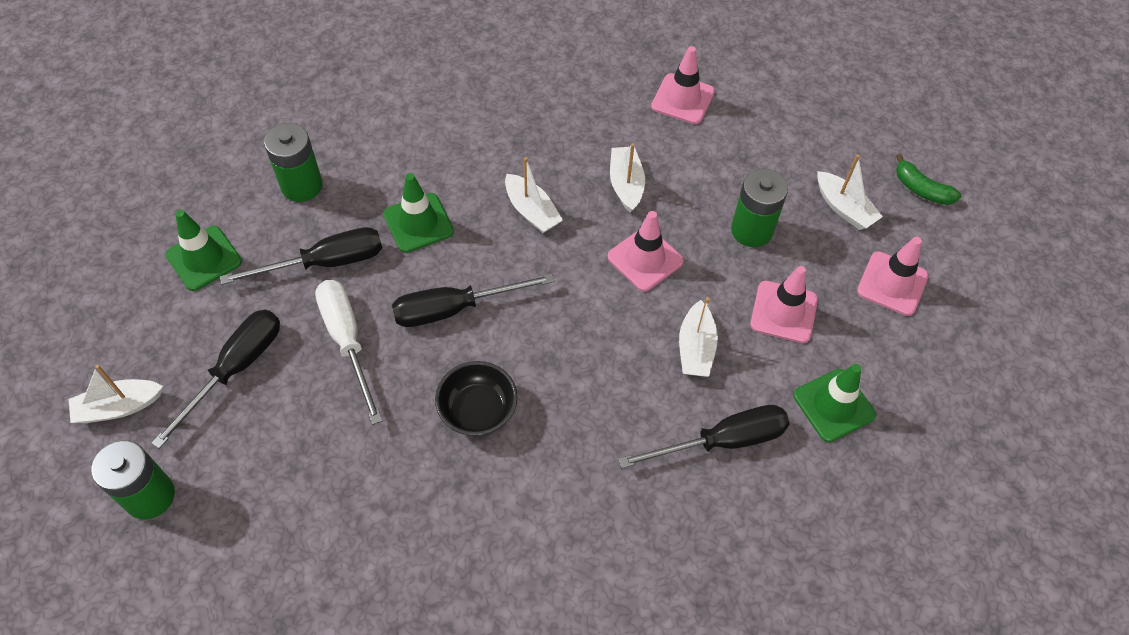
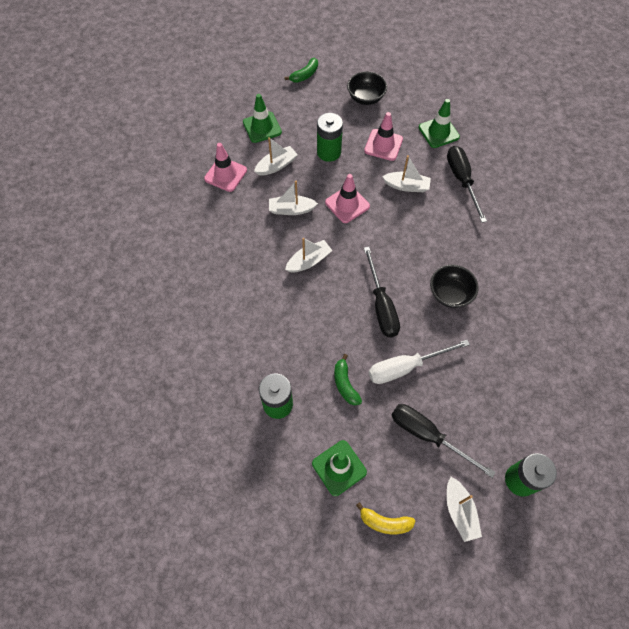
camera: 85 degrees left, 5 degrees up
(121, 313) = (385, 522): none -> yellow banana
(325, 263) = (345, 384): black screwdriver -> green banana
(418, 223) = (315, 327): green traffic cone -> green traffic cone (262, 127)
(844, 208) = (315, 109): white boat -> white boat (276, 166)
(892, 283) = (366, 97): pink traffic cone -> black bowl

